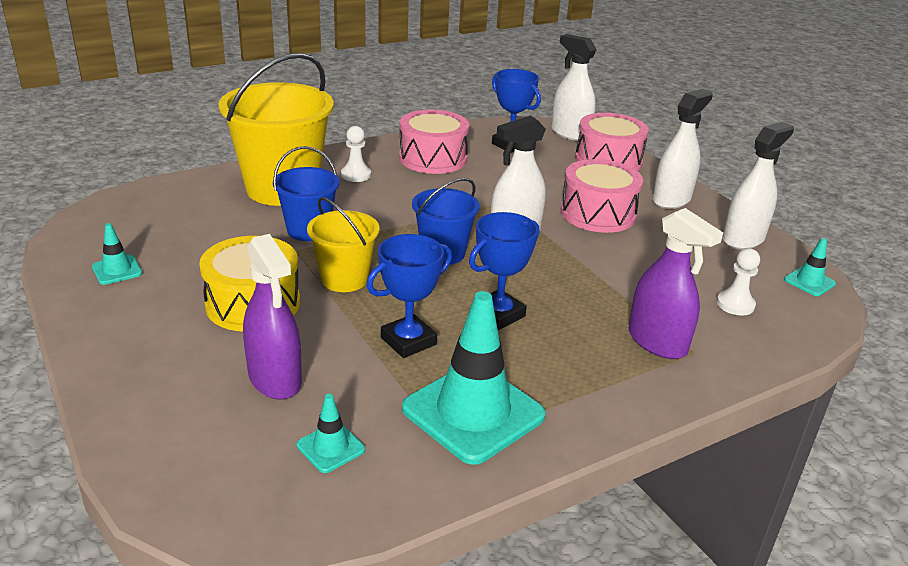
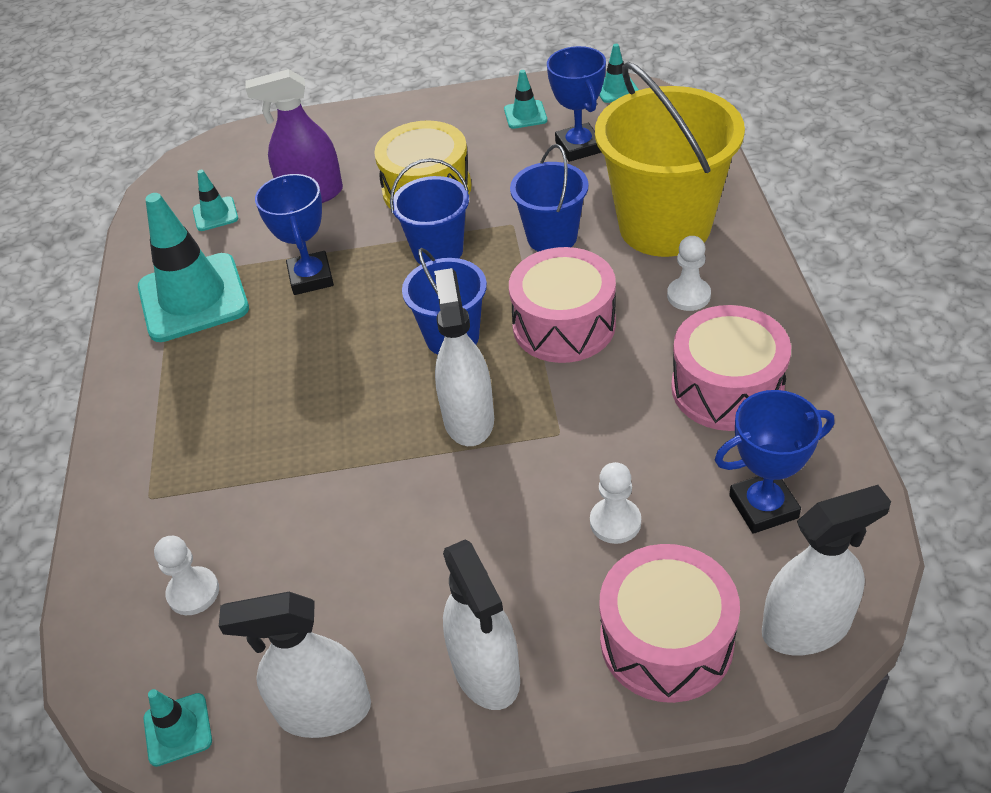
camera: 120 degrees right, 15 degrees up
(74, 229) = (615, 89): none -> turquoise traffic cone
(344, 279) = (438, 251): yellow bucket -> blue bucket
(498, 314) = (312, 352): blue trophy -> blue trophy (578, 147)
(553, 178) = (615, 522): none -> white pawn
(598, 213) = (482, 537): pink drum -> pink drum (564, 325)
(657, 342) = (185, 471): purple spray bottle -> none
(743, 239) = (324, 710): white spray bottle -> white spray bottle turned 105 degrees clockwise

